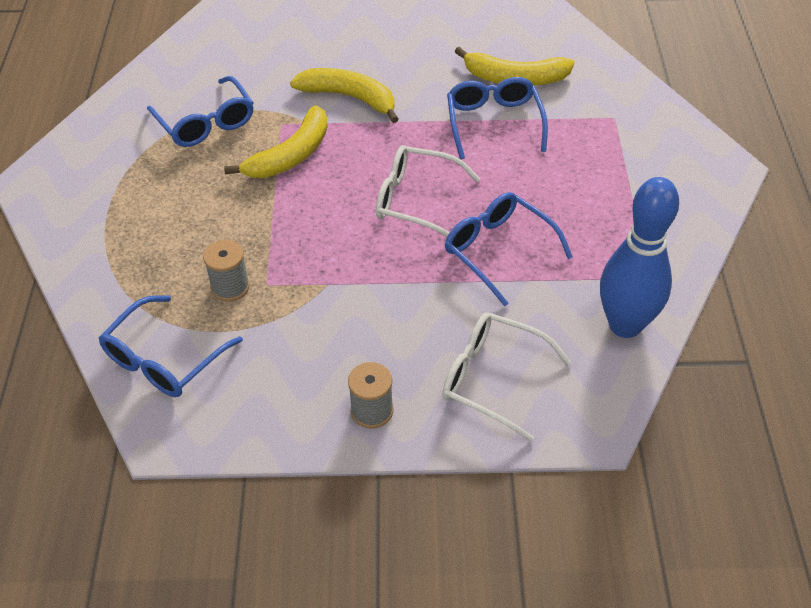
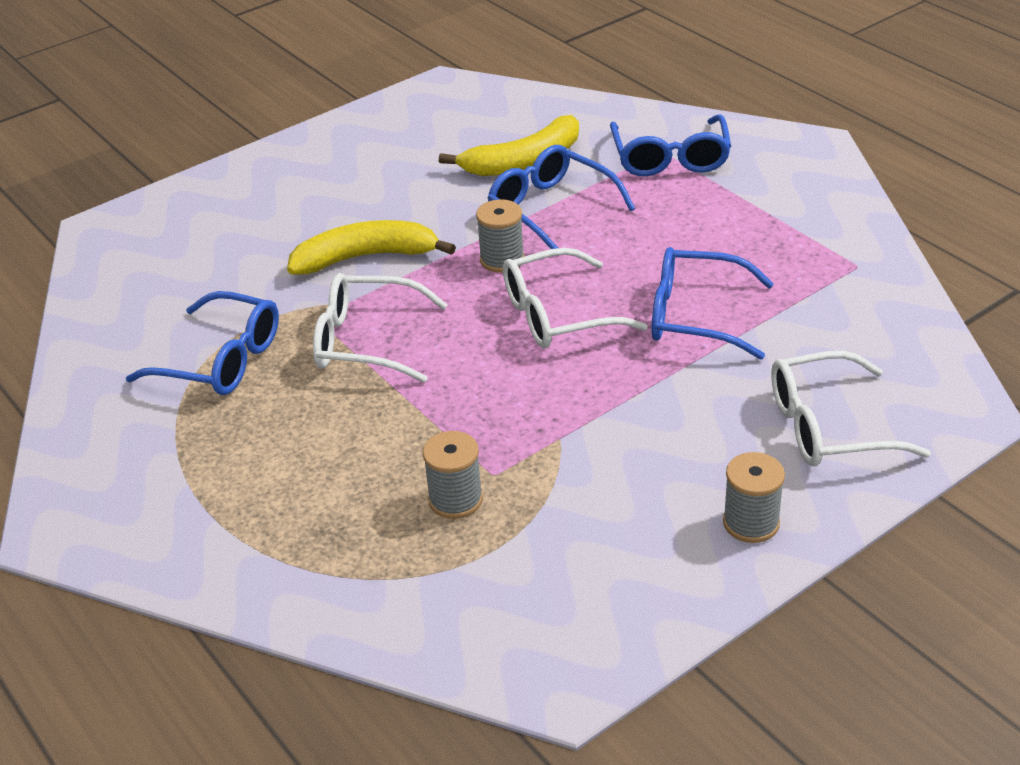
camera: 35 degrees left, 10 degrees down
(164, 359) = (467, 611): blue glasses -> blue glasses (670, 158)
(291, 155) = (366, 341): yellow banana -> white glasses
(425, 143) = (502, 259): none -> grey spool
(625, 325) = (886, 315): blue bowling pin -> none

